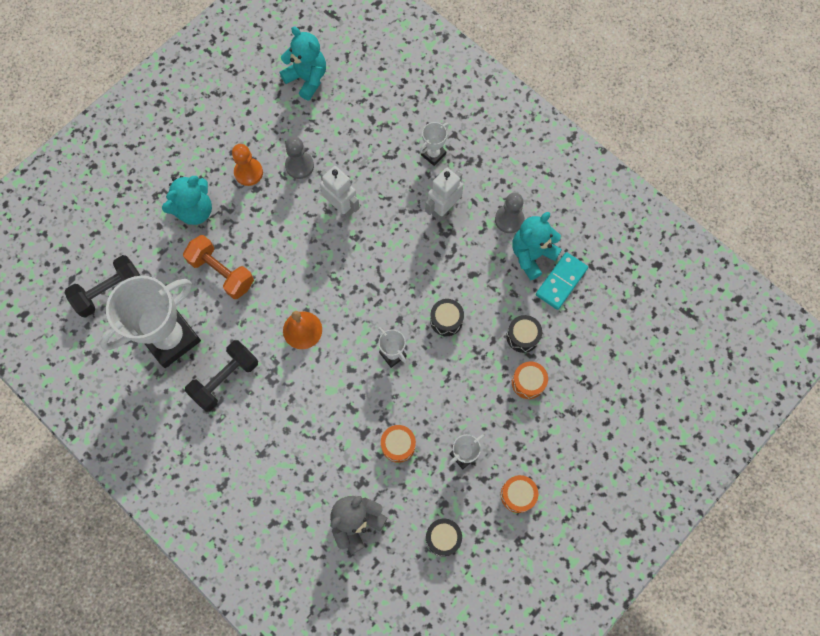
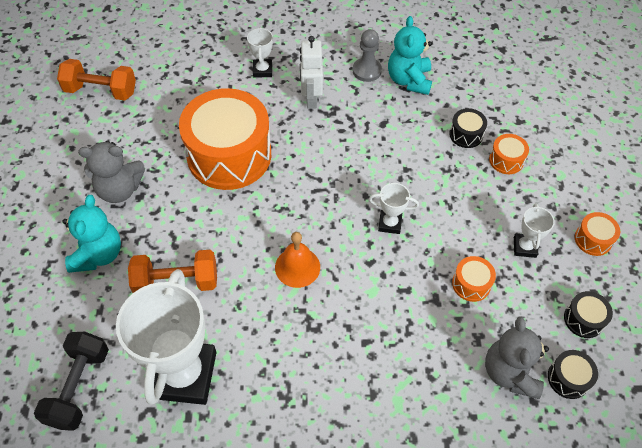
camera: 45 degrees left, 15 degrees down
(225, 379) = (273, 363): black dumbbell -> none
(248, 172) = (119, 189): orange pawn -> grey teddy bear
(299, 166) = (161, 153): grey pawn -> none
(307, 79) = (101, 91): turquoise teddy bear -> orange dumbbell
(341, 206) = (229, 155): white robot -> orange drum
(446, 320) = (401, 167): black drum -> black drum (568, 378)
(561, 281) = (448, 81): turquoise domino -> none

